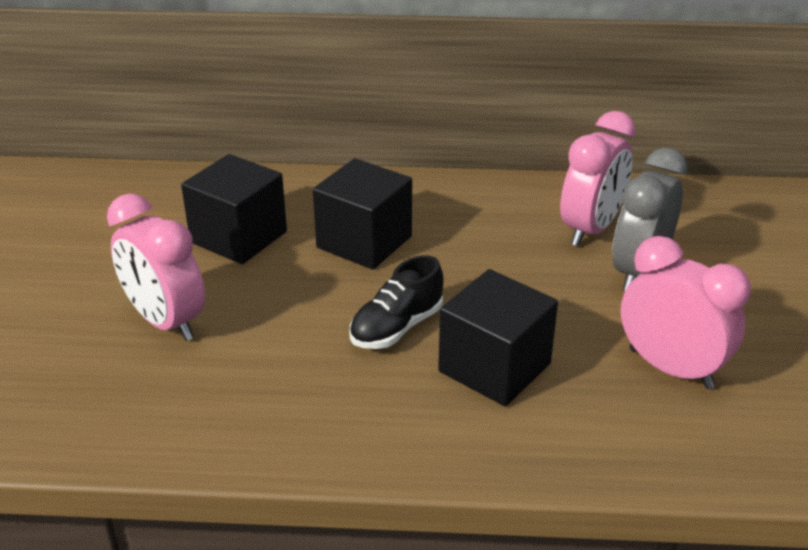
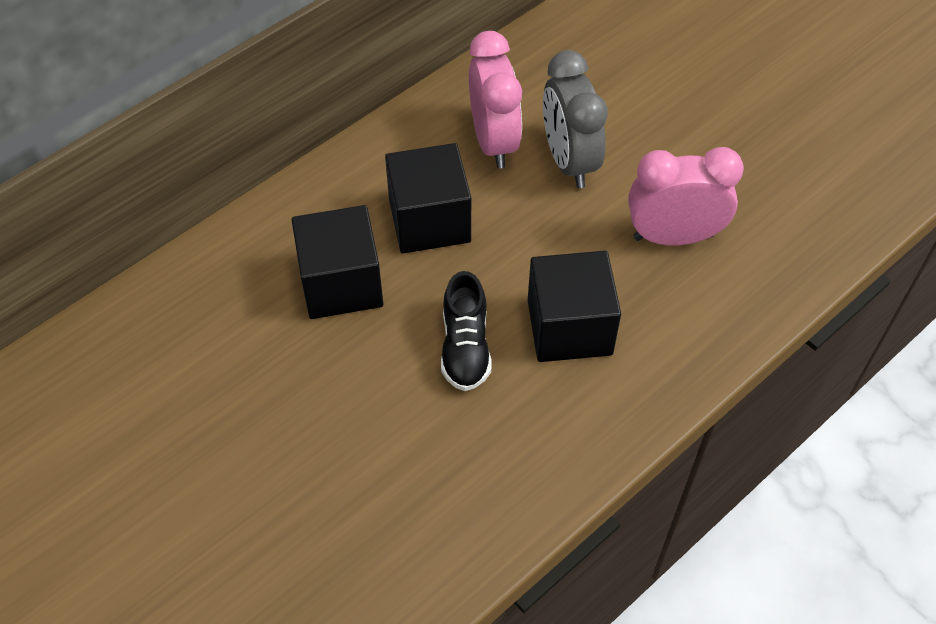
camera: 45 degrees left, 20 degrees up
(166, 322) = (285, 489): pink clock -> none
(239, 237) = (231, 359): black cube -> black cube (429, 221)

